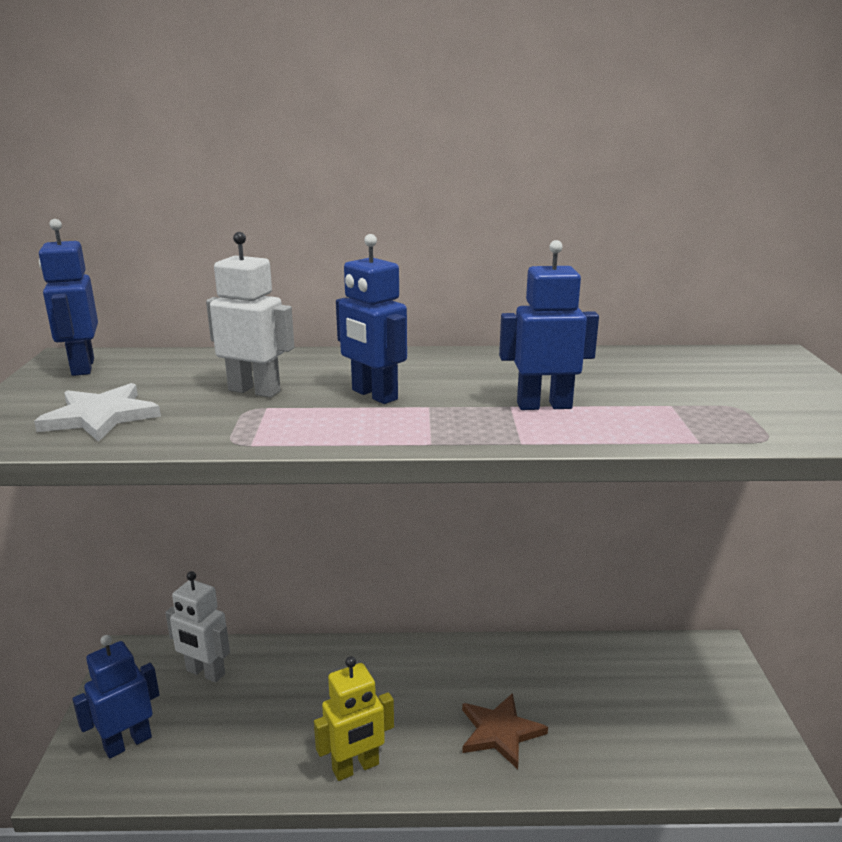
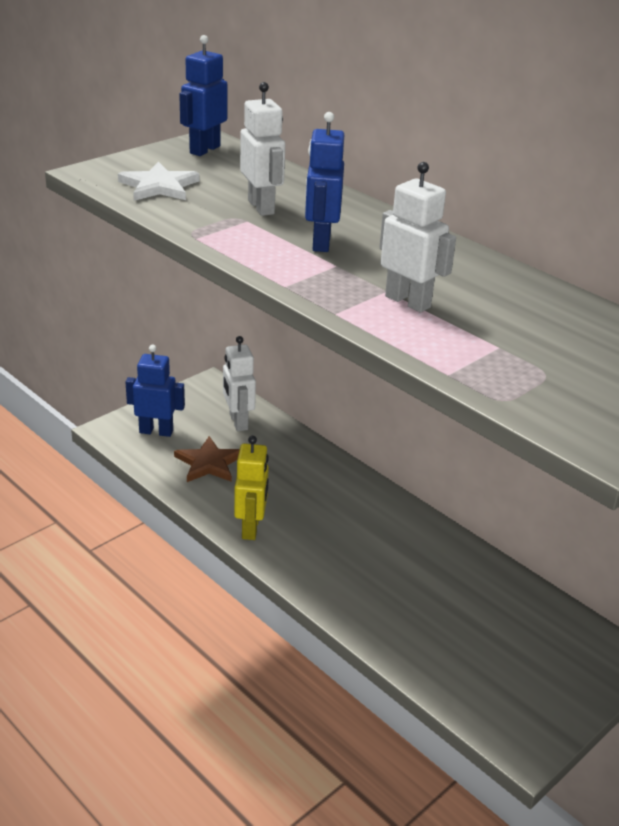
camera: 45 degrees right, 10 degrees up
(356, 767) = (251, 528): yellow robot -> yellow robot turned 105 degrees counterclockwise
(500, 732) = (362, 575): brown star -> brown star (209, 463)
(544, 405) = (408, 301): blue robot -> white robot

